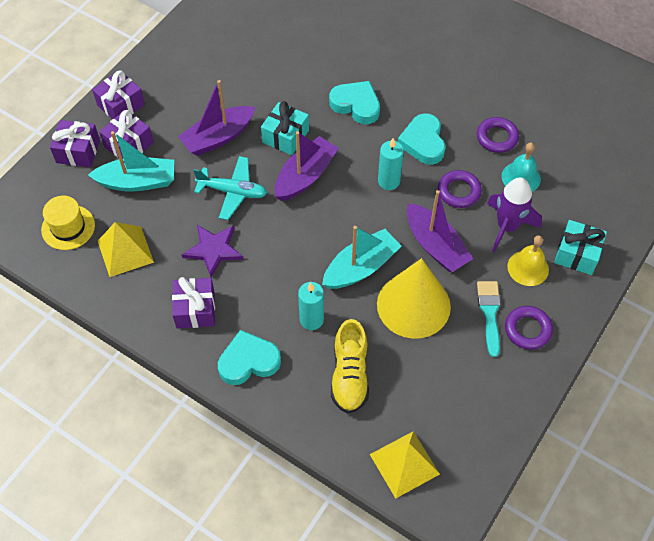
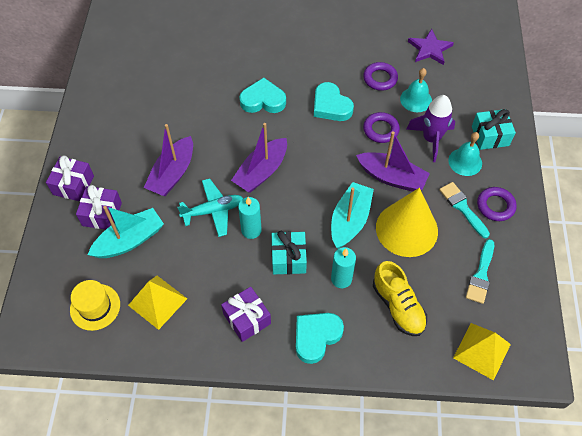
camera: 30 degrees left, 0 degrees up
(78, 151) = (61, 240): purple gift -> none
(213, 250) = (229, 264): purple star -> purple star (429, 49)
(285, 136) = (225, 148): turquoise gift -> turquoise gift (289, 258)
(305, 176) = (261, 172): purple boat -> purple boat turned 150 degrees counterclockwise
(388, 181) = (326, 146): turquoise candle -> turquoise candle (251, 230)
(459, 390) = (481, 274): none -> turquoise brush
(528, 268) = (465, 162): yellow bell -> turquoise bell

